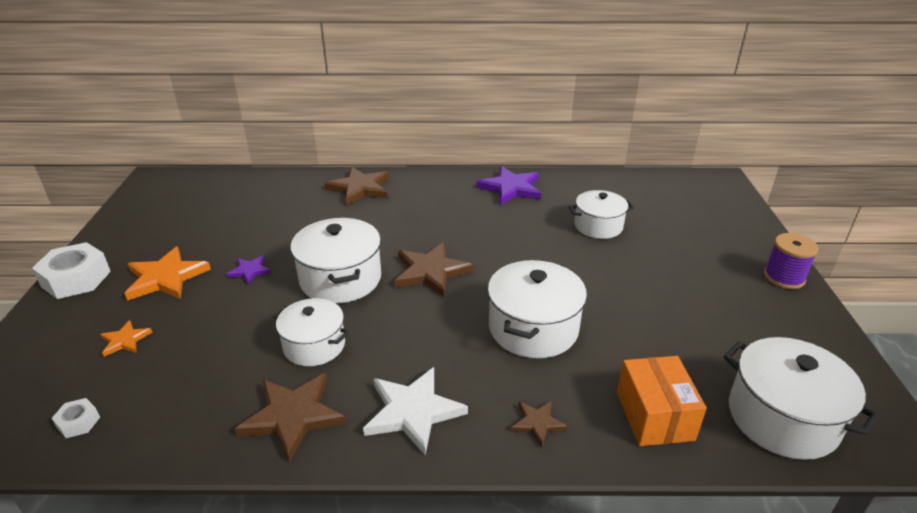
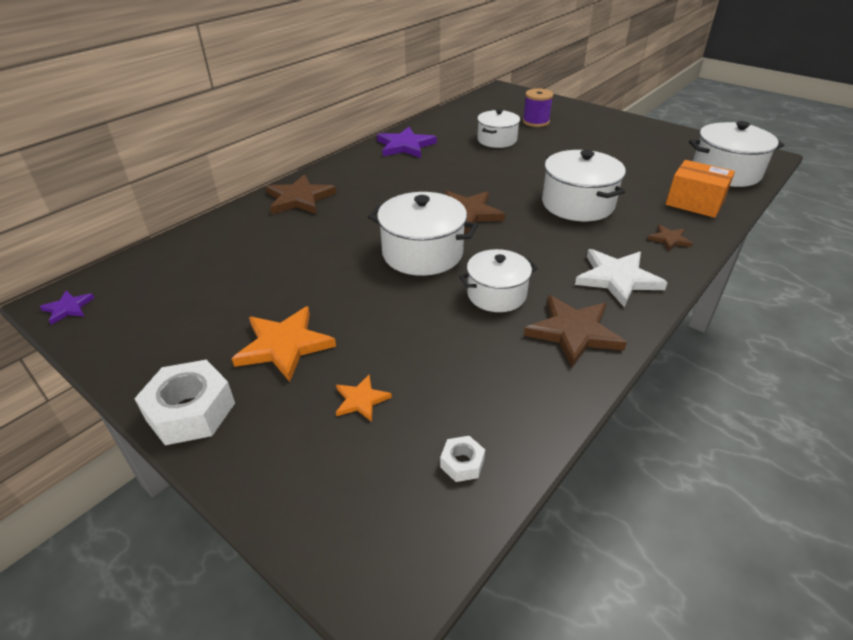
camera: 50 degrees left, 5 degrees up
(249, 271) = (345, 293): purple star -> purple star (68, 308)
(784, 277) = (616, 119): purple spool -> purple spool (536, 122)

